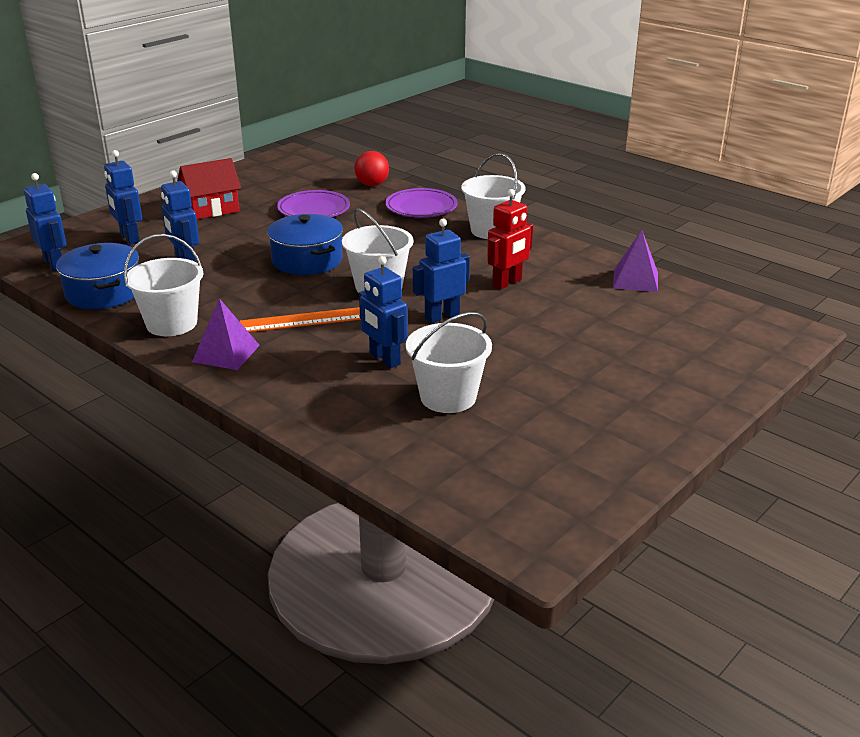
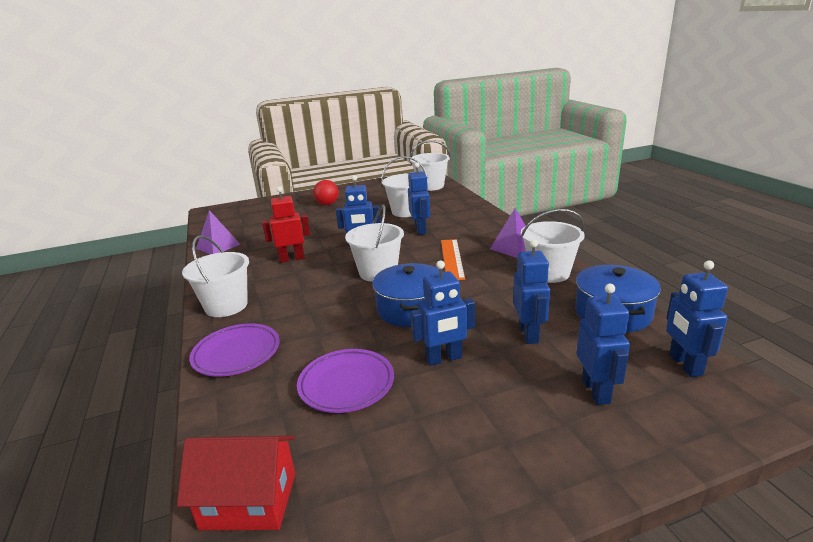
camera: 150 degrees left, 5 degrees down
(212, 209) = (473, 428): red house -> red house (249, 501)
(251, 234) = (444, 359): none -> blue robot
(302, 320) = (452, 259): orange ruler -> orange ruler turned 75 degrees clockwise
(372, 185) = (228, 420): red ball -> red ball (327, 204)
(476, 495) = (430, 186): none -> white bucket

